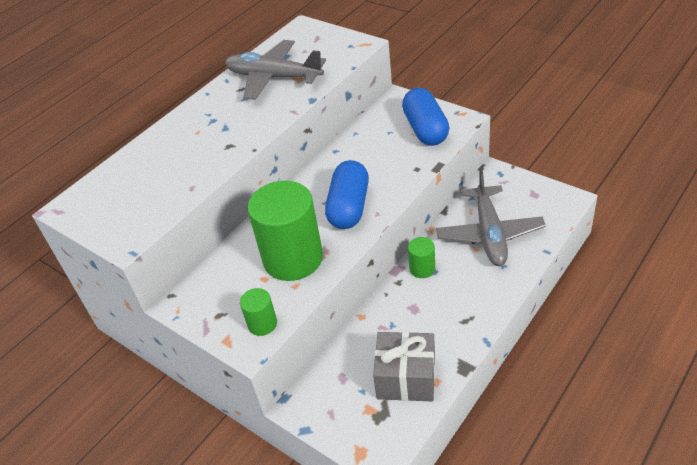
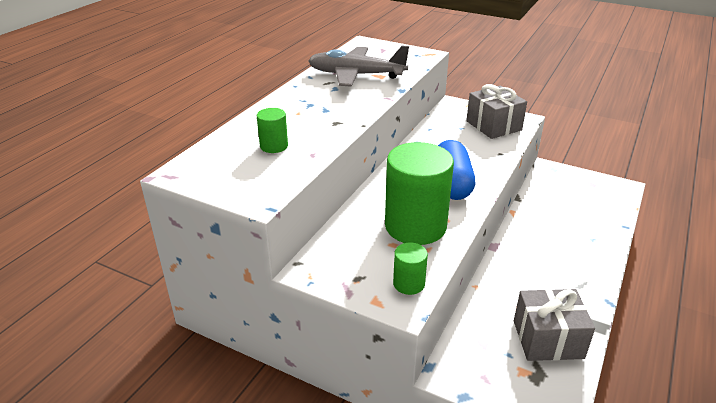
camera: 15 degrees left, 10 degrees down
(422, 269) = (519, 244): green cylinder -> green cylinder (274, 146)
(425, 129) = (493, 125): blue capsule -> grey gift
(489, 234) = (567, 214): grey plane -> none

